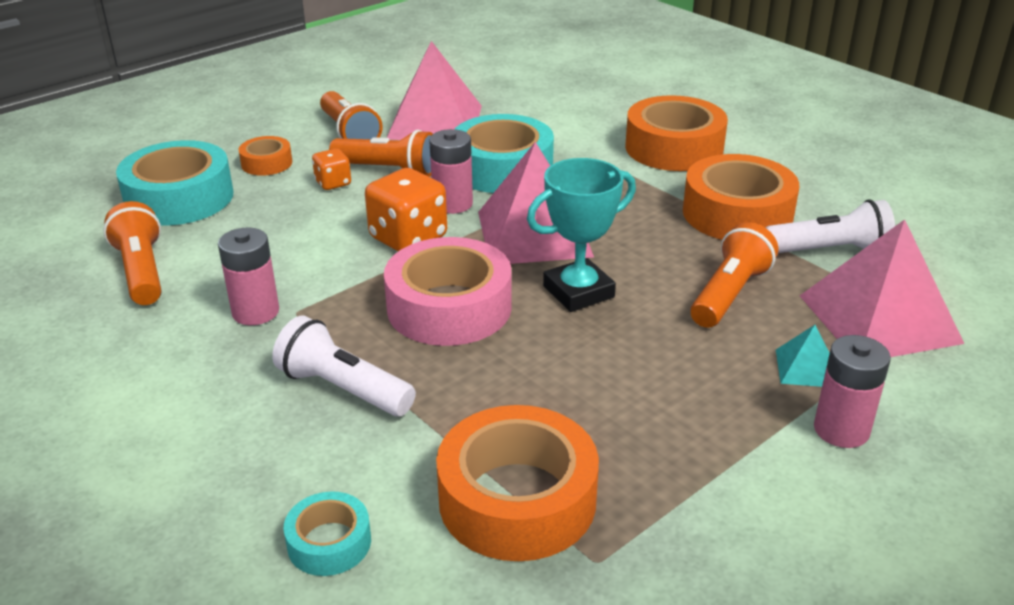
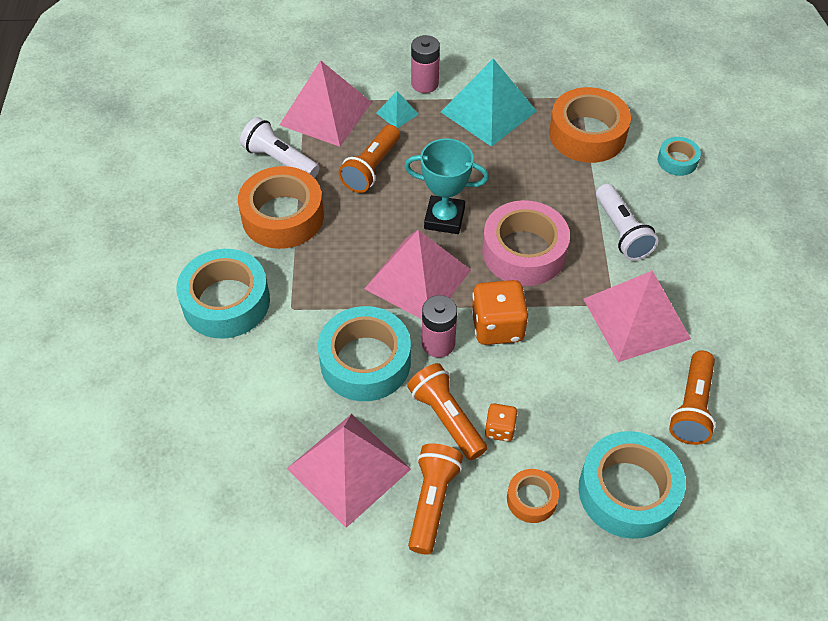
camera: 140 degrees left, 20 degrees up
(255, 312) = (636, 318): pink battery -> pink pyramid
(674, 148) = (226, 302): orange tape -> turquoise tape
(701, 444) = (488, 111): none -> turquoise pyramid
(729, 294) = (371, 168): orange flashlight -> orange flashlight turned 45 degrees counterclockwise

